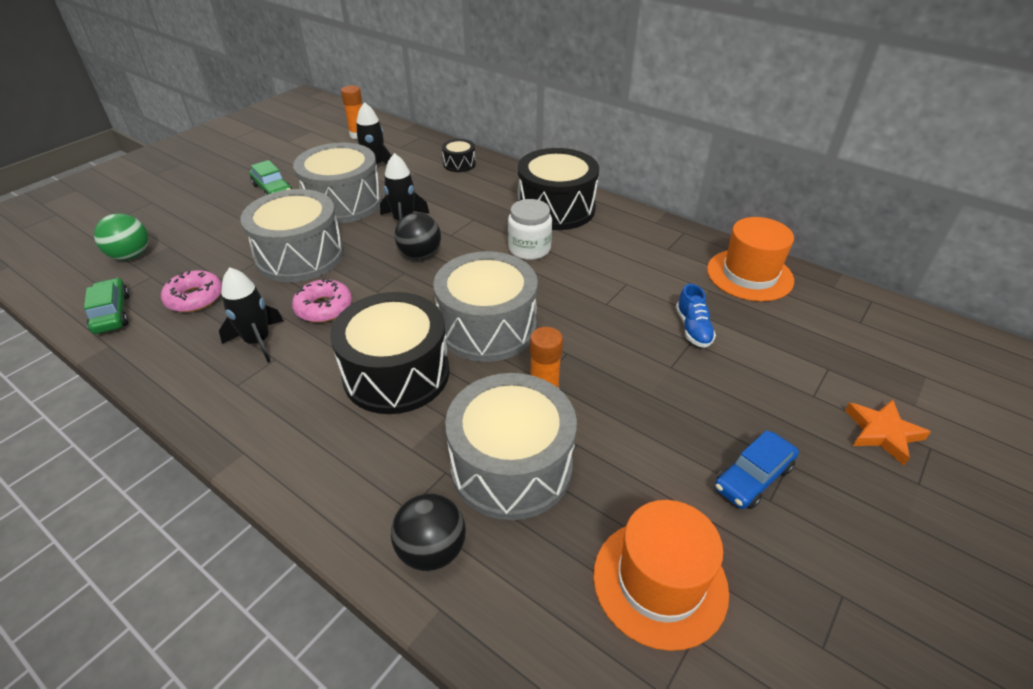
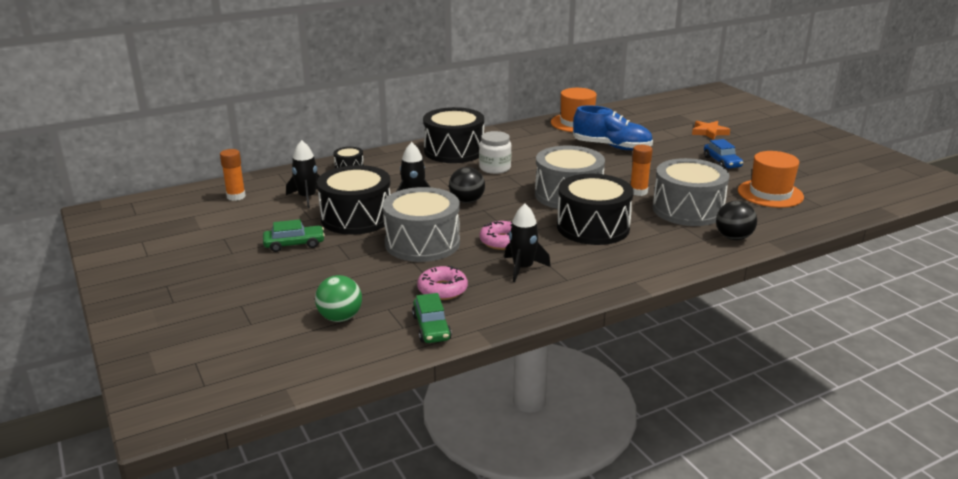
camera: 65 degrees left, 15 degrees down
(112, 313) = (431, 327): green car -> green car turned 105 degrees counterclockwise
(343, 202) = (356, 217): grey drum -> black drum
(693, 328) = (611, 147): blue shoe -> blue shoe, size x1.90

